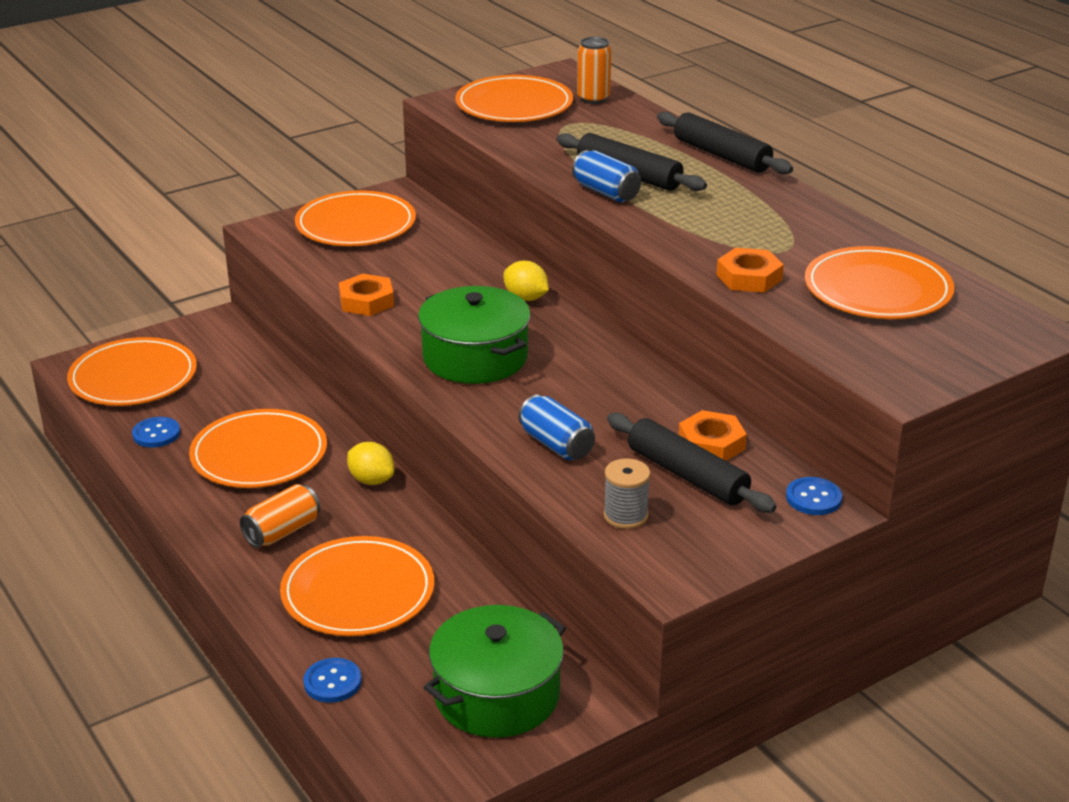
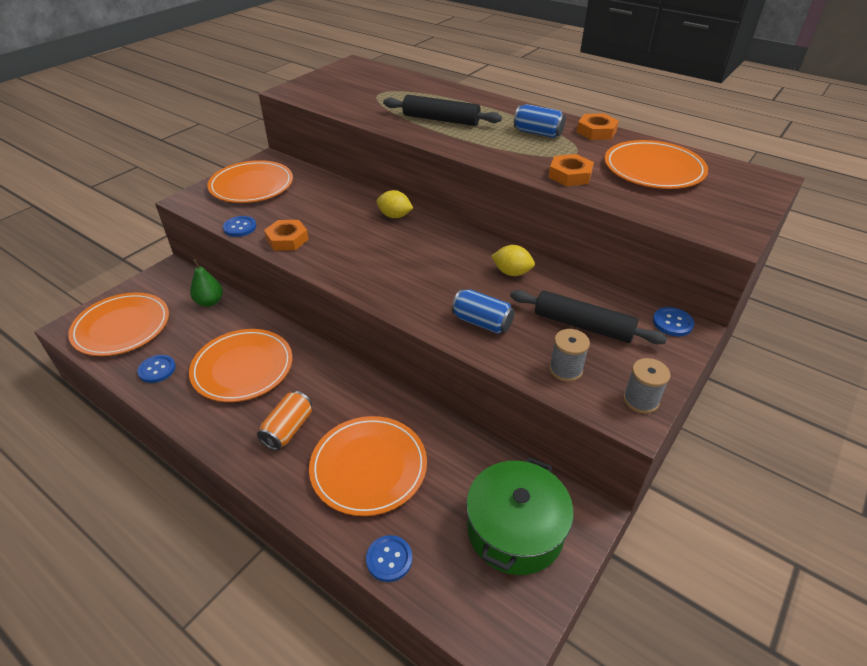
camera: 20 degrees left, 10 degrees up
(252, 370) = (210, 302): none -> green pear
(314, 276) = (240, 227): none -> blue button
(371, 480) = (333, 369): yellow lemon -> yellow lemon (511, 272)
(475, 357) = (386, 266): green pot -> none
(514, 105) = (336, 86): orange plate -> none
(593, 98) = (384, 76): orange can -> none
(606, 192) = (435, 133): blue can -> blue can (538, 133)
(696, 566) = (640, 400): none -> grey spool
(711, 443) = (581, 297): orange nut -> orange nut (596, 131)
(721, 155) = (488, 99): black rolling pin -> none

